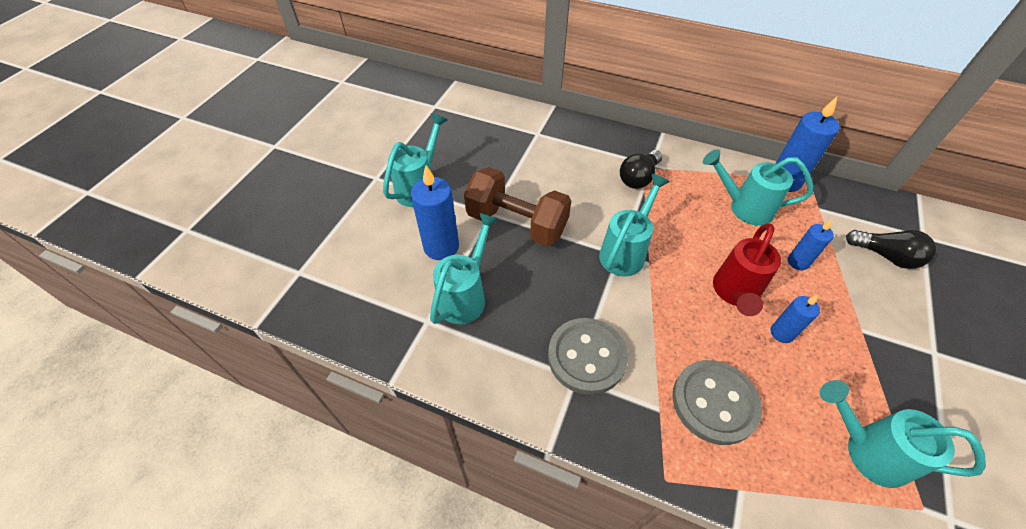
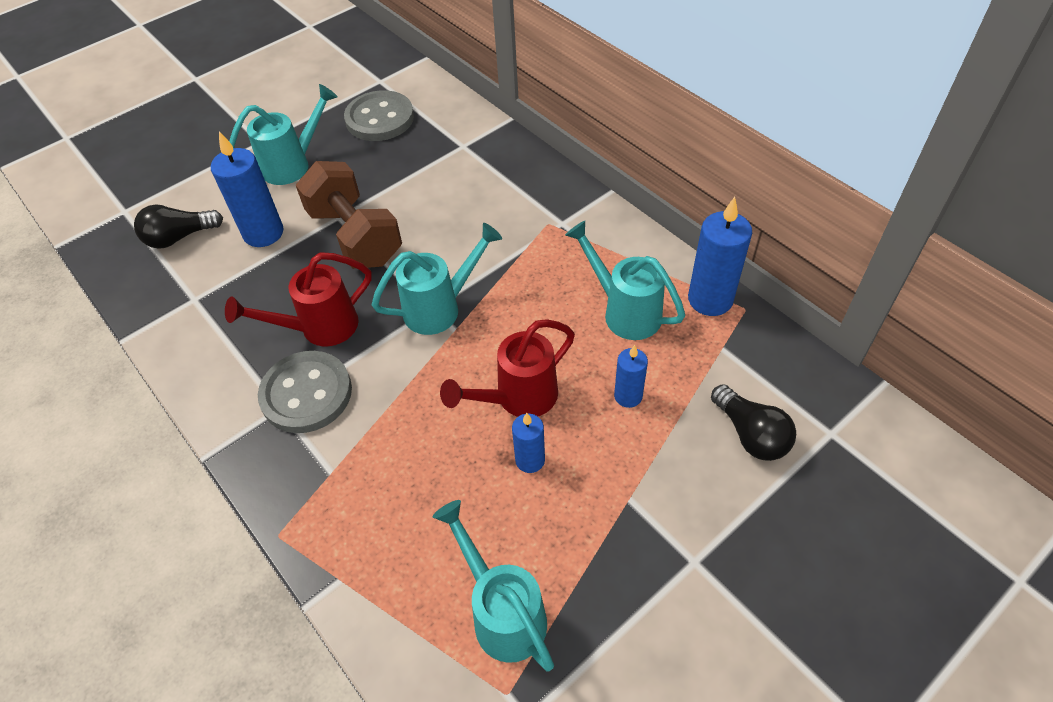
camera: 30 degrees right, 0 degrees up
(466, 295) = (247, 289): turquoise watering can -> none
(551, 302) = (319, 328): none -> red watering can
(638, 178) = (531, 233): black light bulb -> black light bulb (179, 237)
(714, 402) = (390, 492): grey button -> grey button (380, 118)

